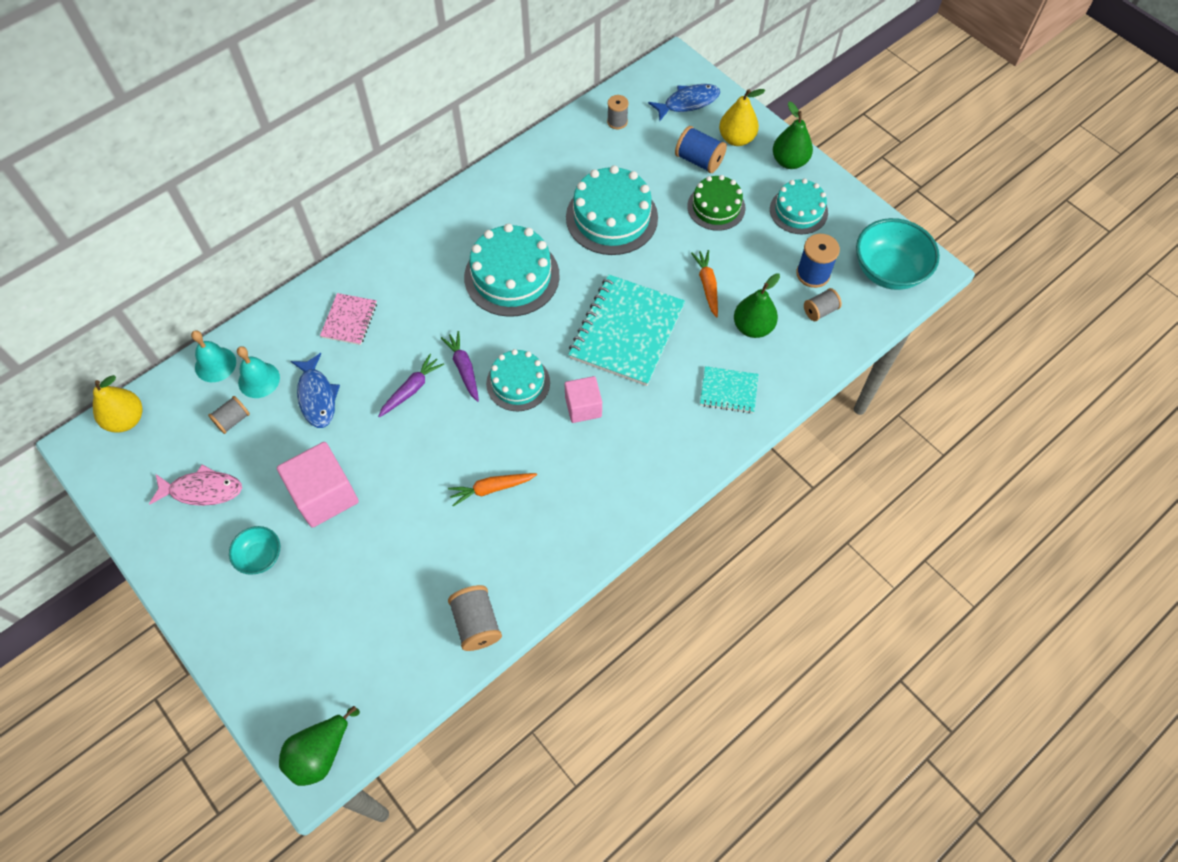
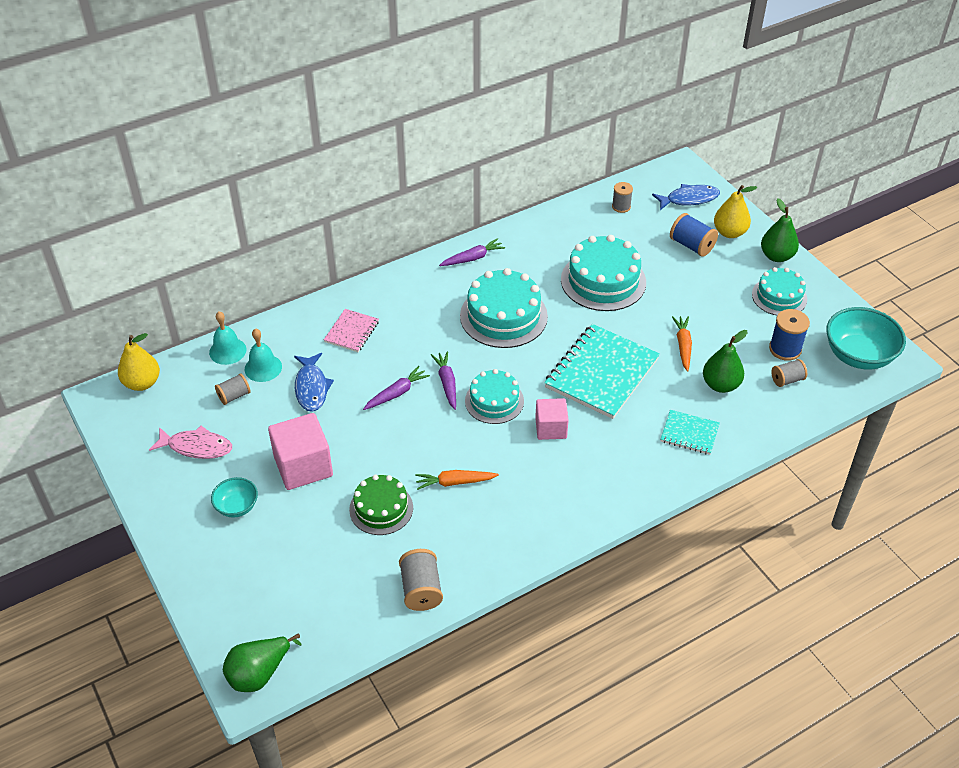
camera: 10 degrees right, 15 degrees down
(467, 208) = (473, 258): none -> purple carrot
(716, 207) = (701, 284): green cake -> green cake (381, 508)

